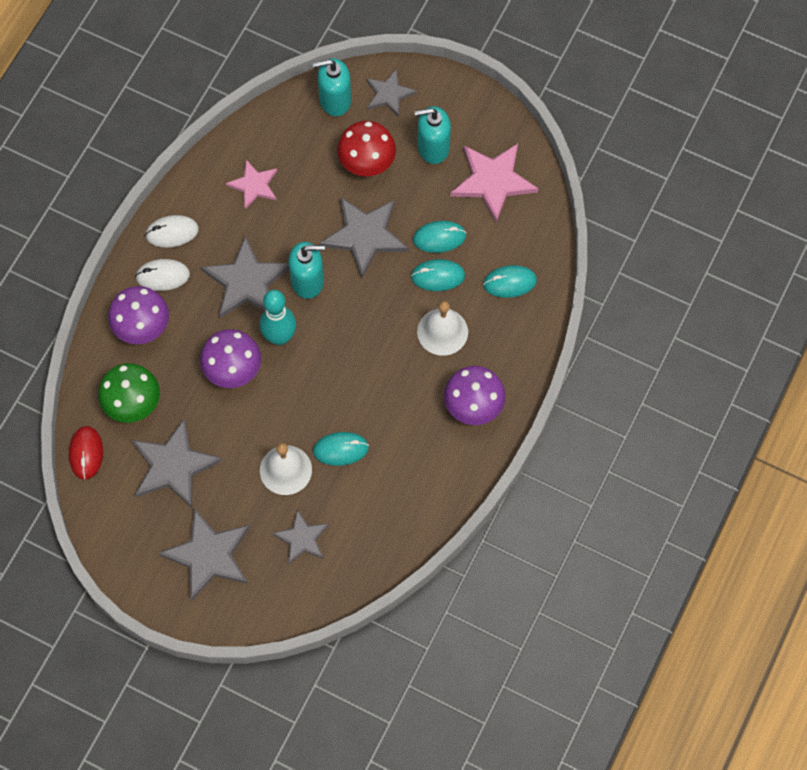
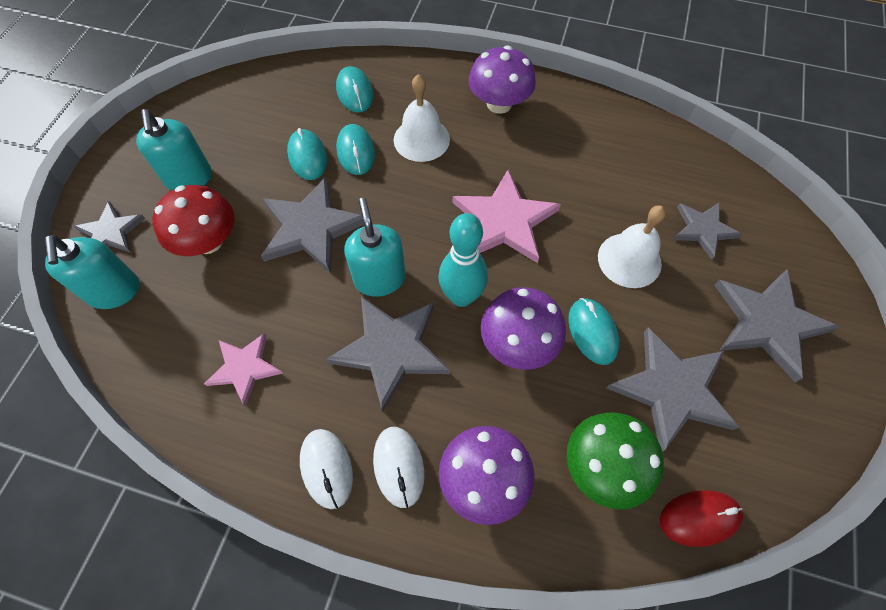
camera: 100 degrees left, 5 degrees down
(341, 449) = (585, 210): turquoise mouse -> turquoise mouse (592, 332)
(493, 181) = (234, 120): pink star -> pink star (505, 221)

